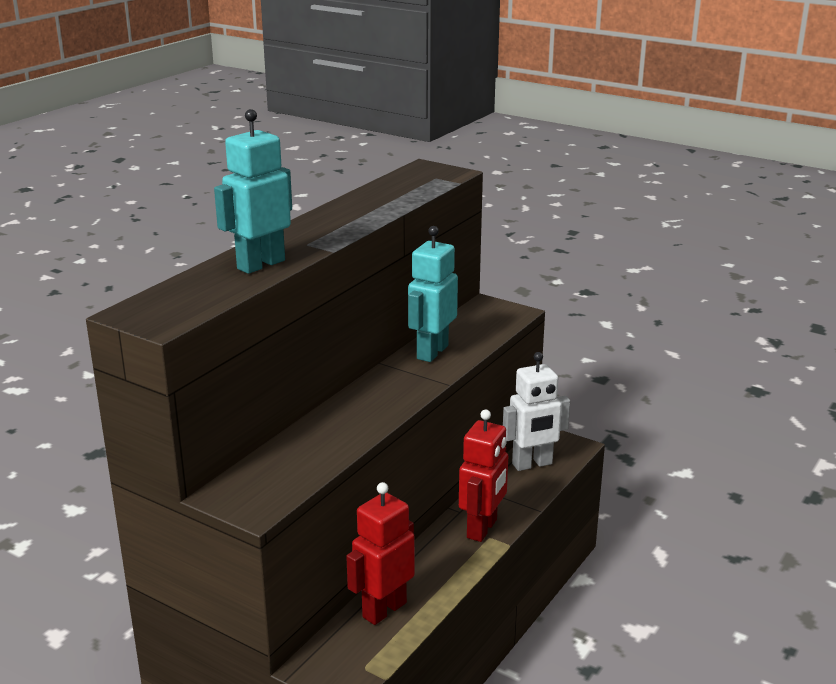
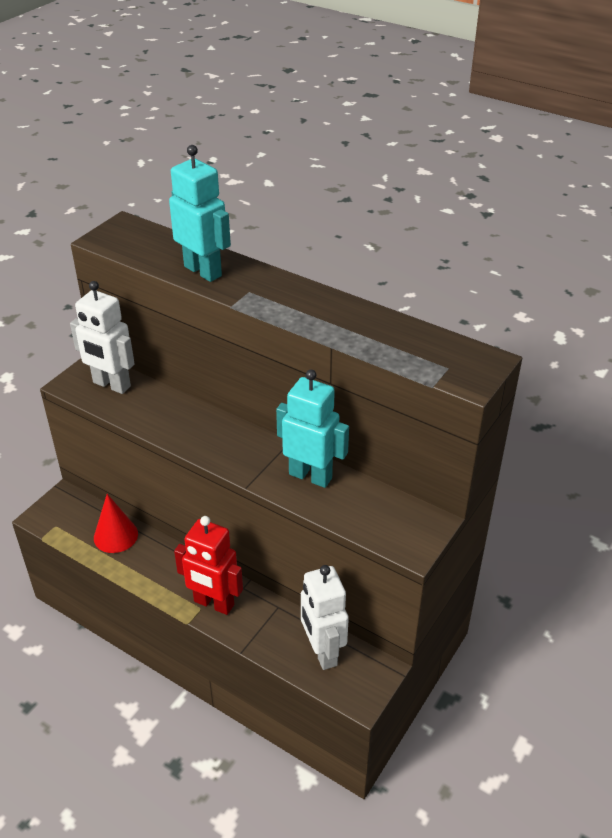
camera: 90 degrees right, 15 degrees up
(266, 476) = (111, 385): none -> white robot
(384, 609) = (115, 535): red robot -> red cone

